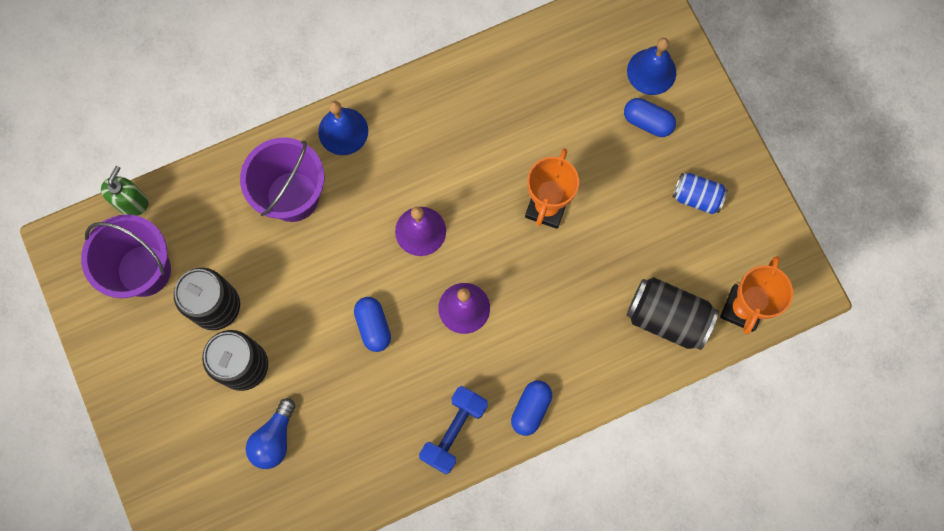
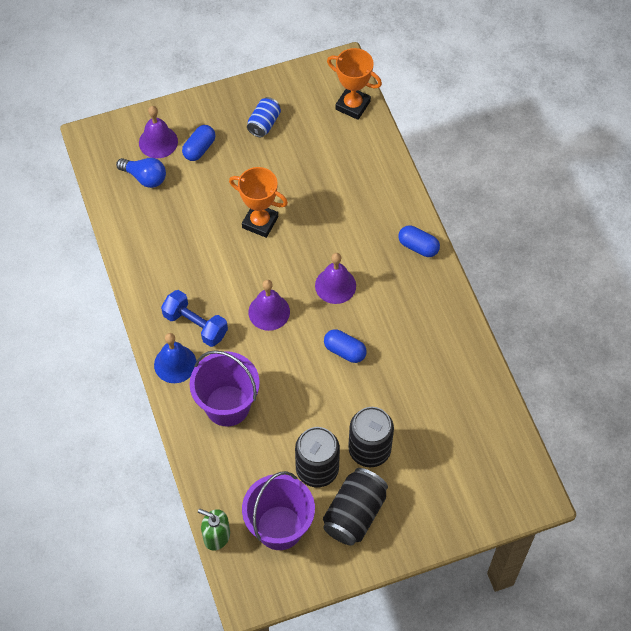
camera: 85 degrees left, 15 degrees down
(274, 439) = (431, 429): blue light bulb -> blue light bulb (145, 177)
(373, 326) = (344, 351): blue capsule -> blue capsule turned 45 degrees clockwise
(454, 431) = (432, 300): blue dumbbell -> blue dumbbell (195, 325)
(651, 71) = (158, 142): blue bell -> purple bell
(667, 318) = (355, 152): black can -> black can (354, 514)

